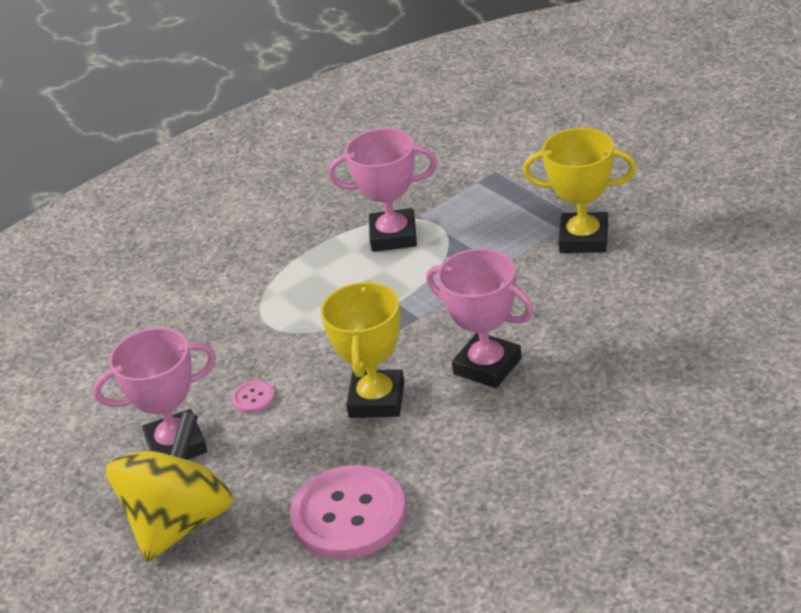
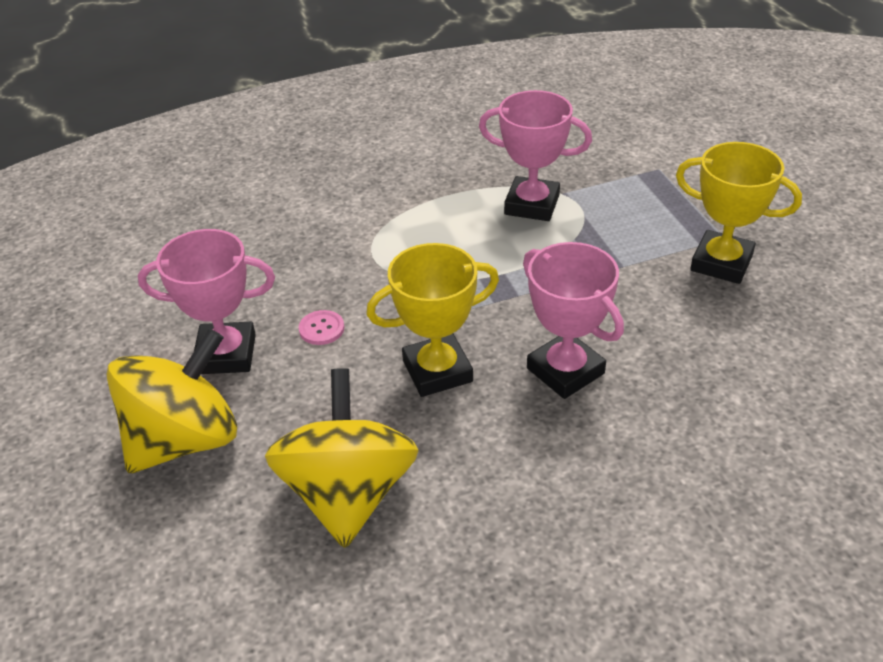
camera: 15 degrees right, 5 degrees up
(349, 515) = (348, 493): pink button -> yellow spinning top
(376, 400) = (437, 371): yellow trophy -> yellow trophy turned 45 degrees clockwise

